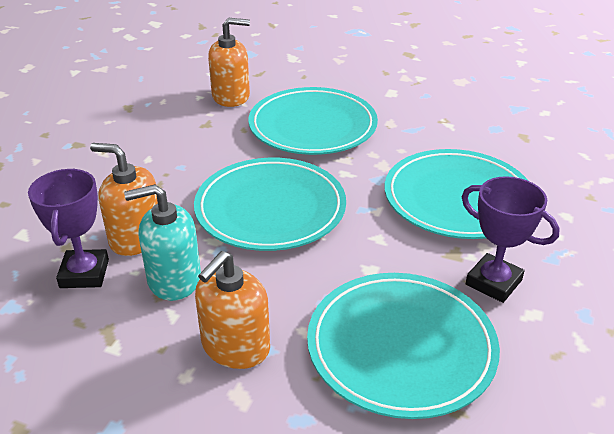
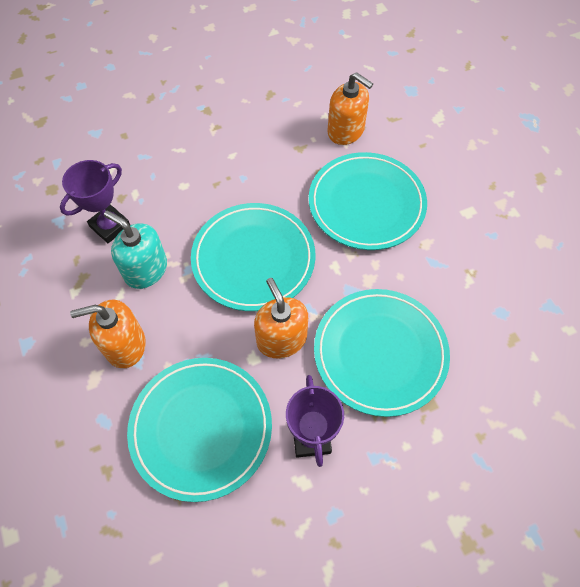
camera: 45 degrees right, 25 degrees up
(136, 238) = (159, 220): orange soap dispenser -> orange soap dispenser (281, 339)

